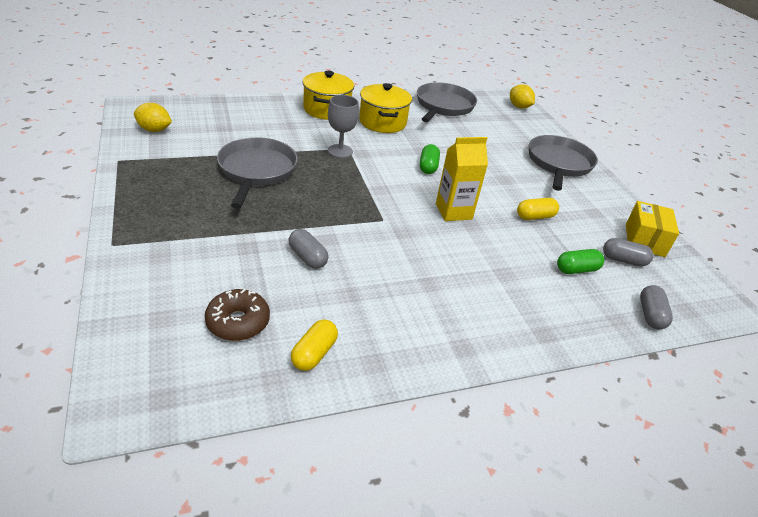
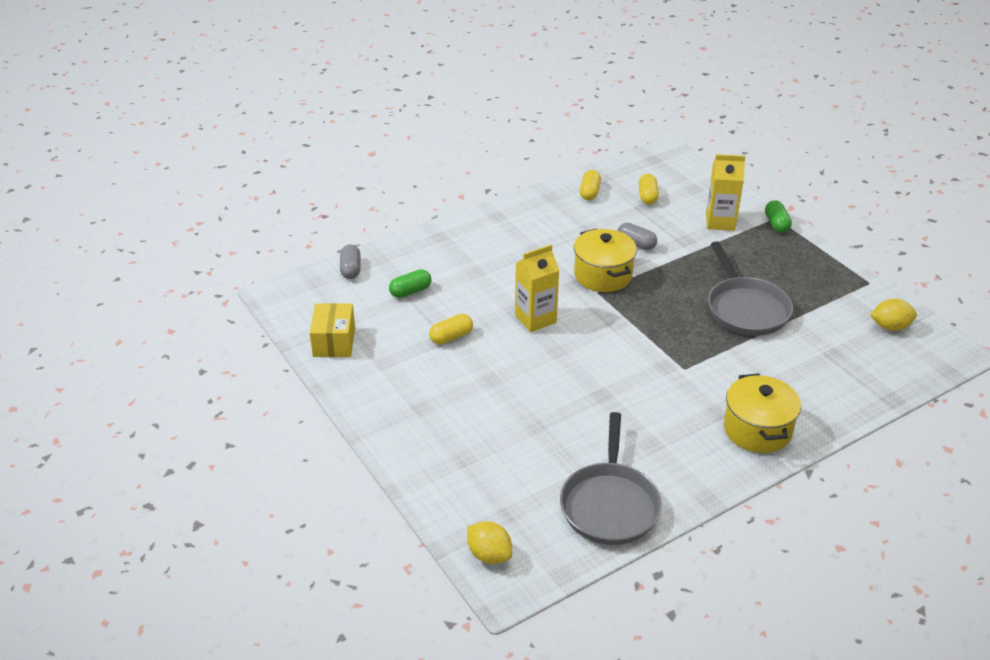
camera: 170 degrees right, 0 degrees up
(184, 258) = (720, 222): none -> yellow carton
(238, 322) = (647, 196): brown donut -> yellow capsule
(340, 151) = (689, 361): grey goblet -> none
(382, 122) = (674, 430): yellow pot -> yellow pot (603, 275)
(428, 167) = (583, 370): green capsule -> green capsule (776, 224)
(559, 164) = (422, 430): grey pan -> none
(623, 260) = (363, 312): grey capsule -> none

